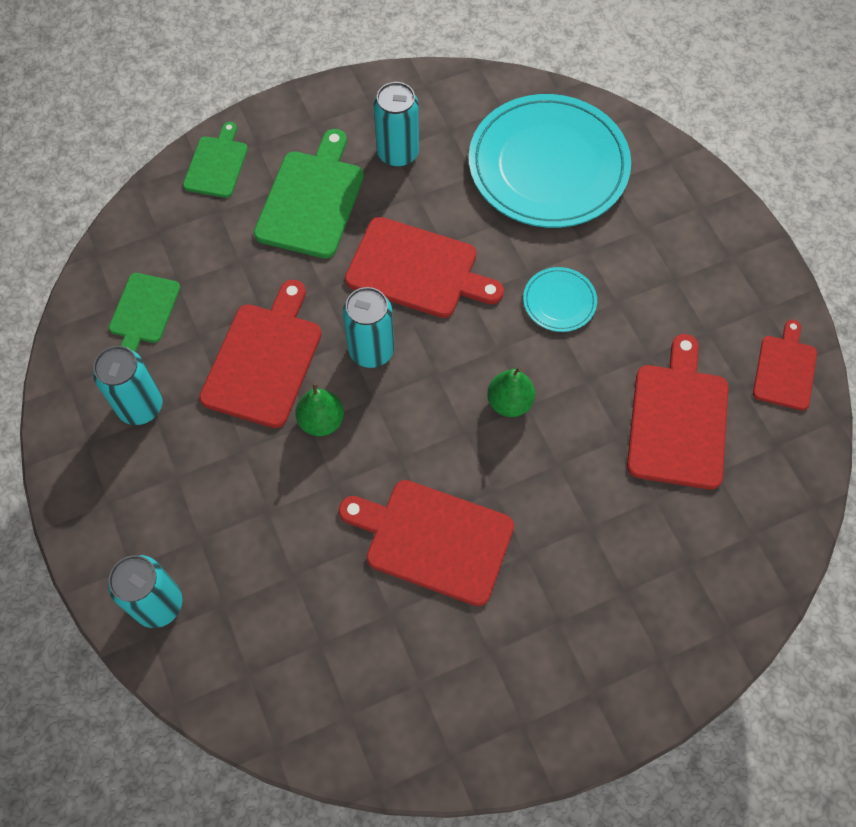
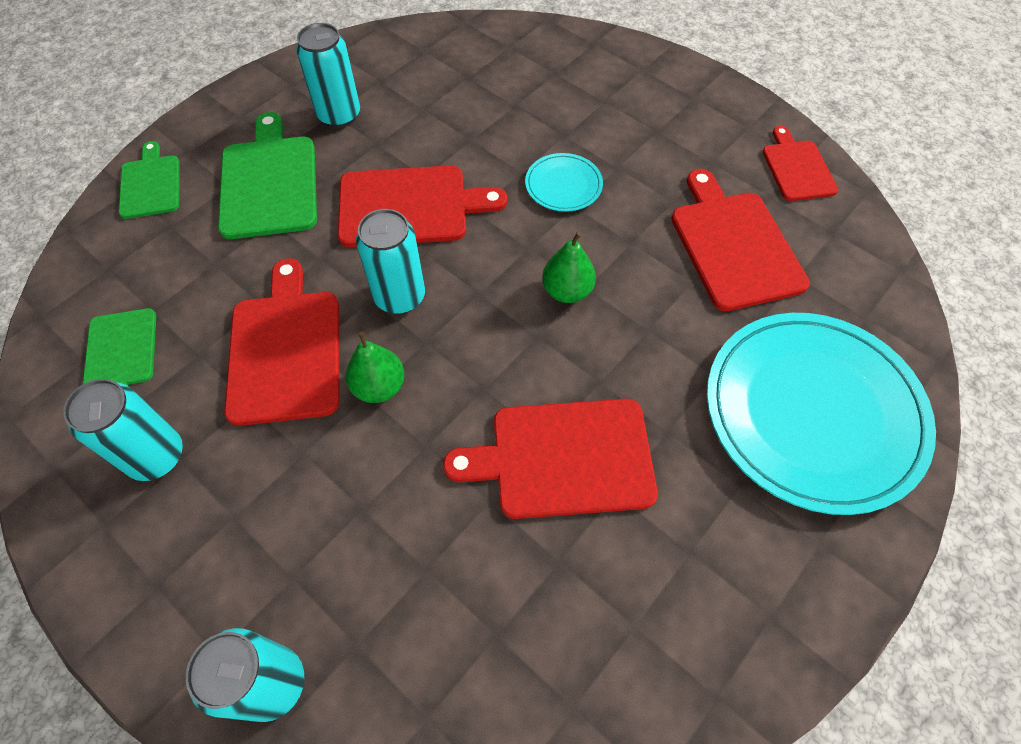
camera: 25 degrees left, 5 degrees down
(548, 165) = (489, 80): turquoise plate -> turquoise plate (813, 412)

